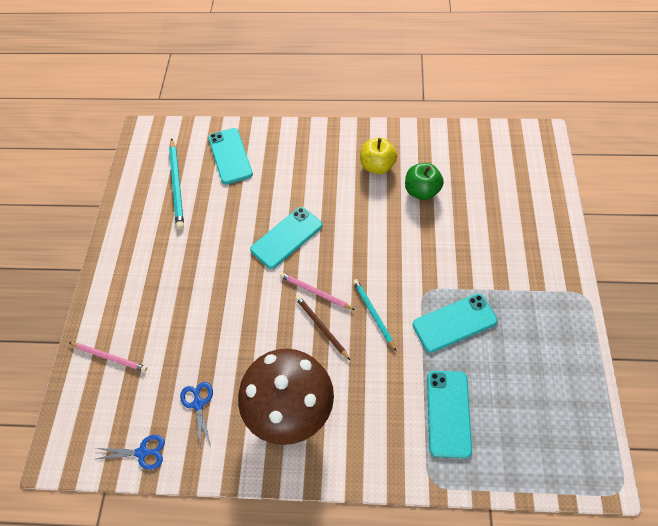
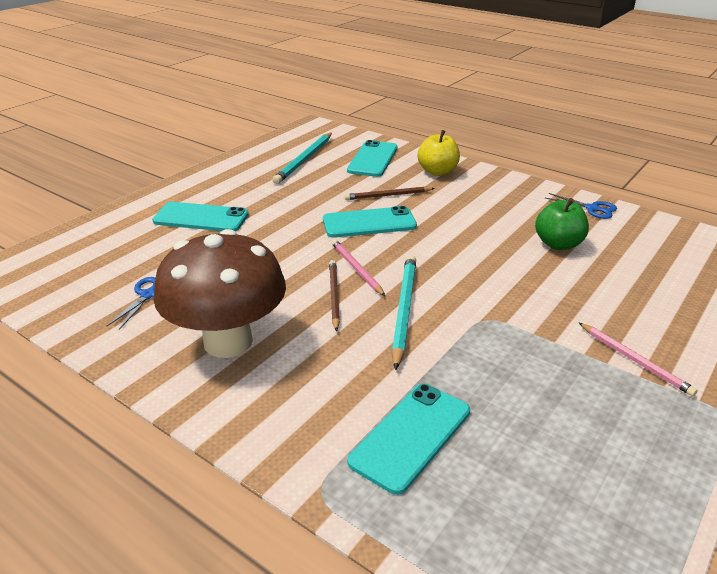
camera: 30 degrees right, 25 degrees down
(109, 357) = (117, 233): pink pencil -> pink pencil (634, 360)
(142, 452) = (58, 304): blue scissors -> blue scissors (592, 208)
(276, 197) = (388, 195): none -> brown pencil
(373, 314) = (403, 310): turquoise pencil -> turquoise pencil, size x1.52
(377, 166) = (521, 211): yellow apple -> yellow apple (437, 171)
(454, 323) = (500, 359): turquoise phone -> turquoise phone (201, 218)

